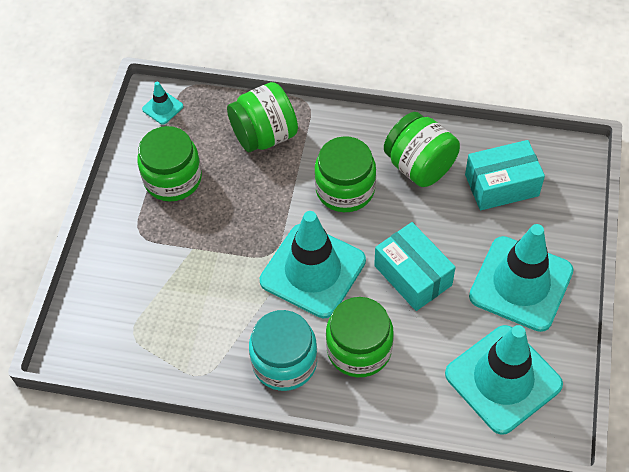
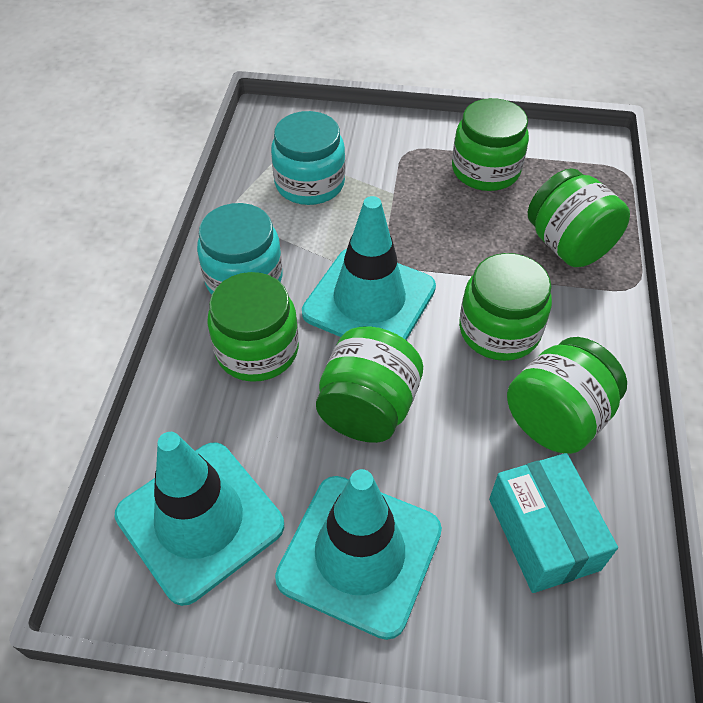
camera: 85 degrees right, 5 degrees down
(162, 108) = (585, 154): turquoise traffic cone -> none
(172, 313) = (310, 183): none -> turquoise jar
(413, 275) = (368, 409): turquoise box -> green jar

